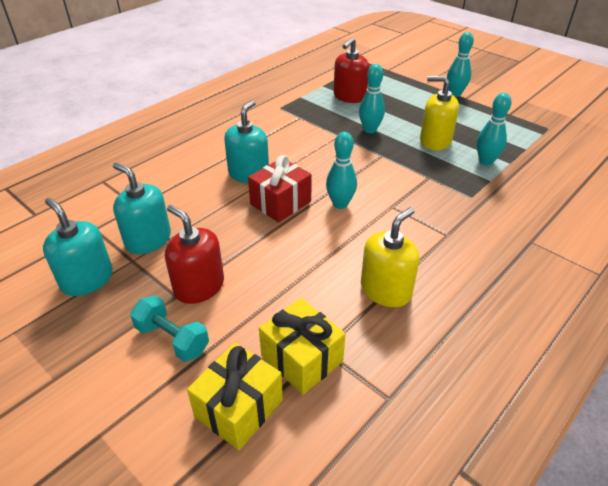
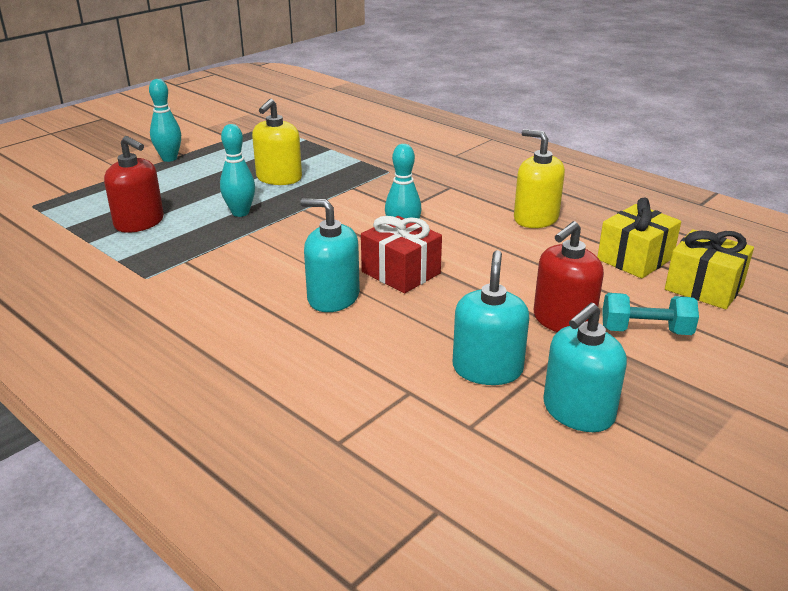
camera: 90 degrees left, 10 degrees down
(148, 240) = (487, 369): turquoise soap dispenser -> turquoise soap dispenser turned 150 degrees clockwise
(172, 339) = (645, 331): turquoise dumbbell -> turquoise dumbbell turned 60 degrees clockwise
(486, 161) = (327, 158): turquoise bowling pin -> none

